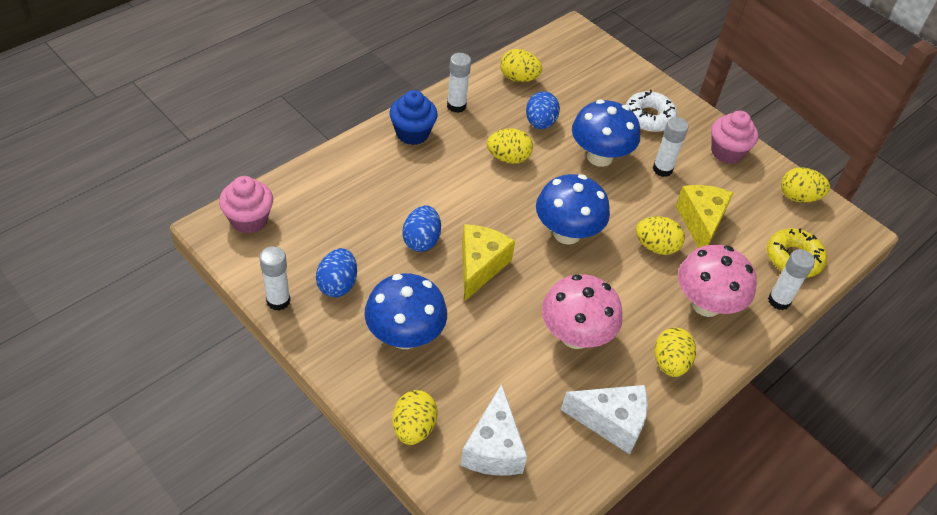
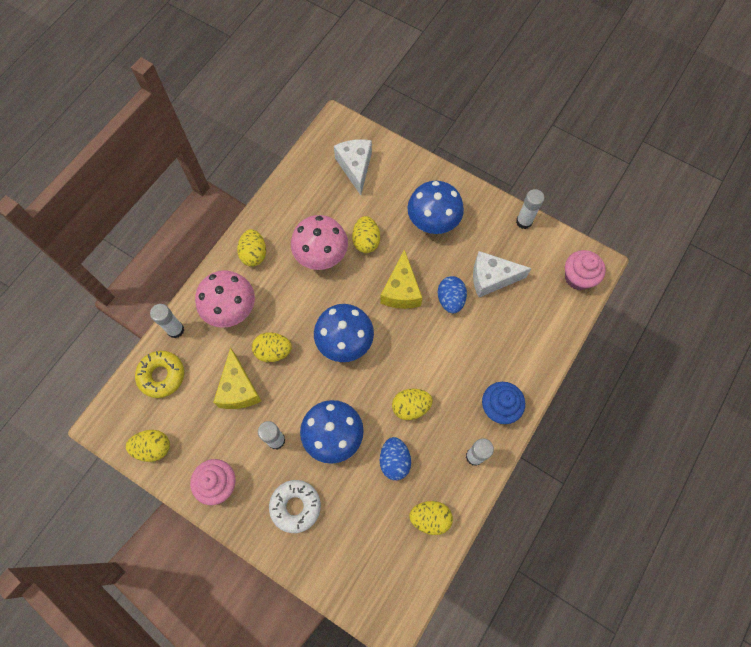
camera: 170 degrees right, 20 degrees up
(337, 284) = (492, 245): blue egg -> none
(413, 428) = (405, 166): yellow egg -> yellow egg (366, 241)
(611, 422) = (287, 202): white cheese -> white cheese (491, 278)

